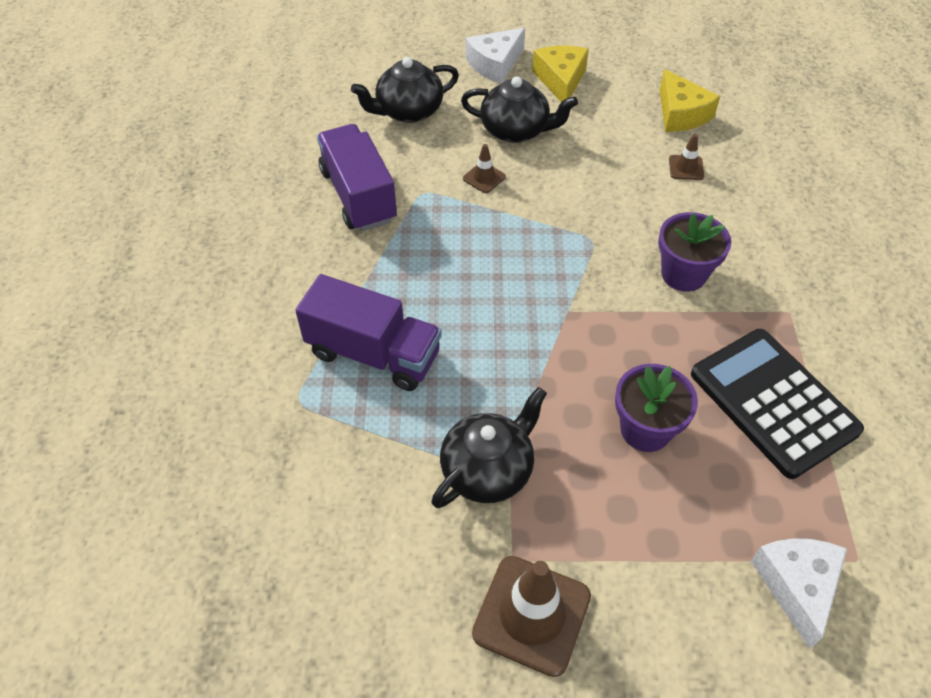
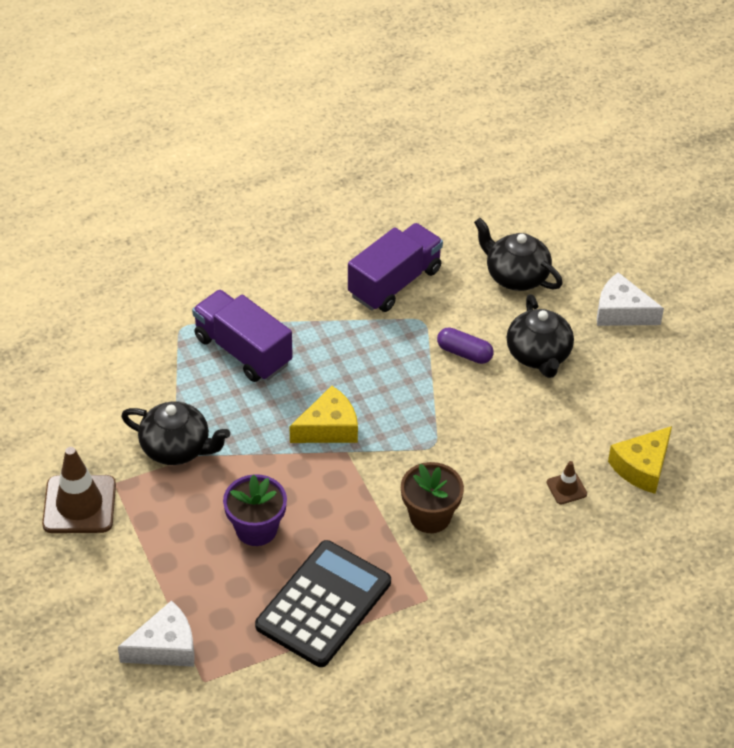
camera: 65 degrees right, 5 degrees down
(373, 353) = (243, 351): purple truck -> purple truck turned 135 degrees clockwise
(484, 178) = (464, 353): brown traffic cone -> purple capsule
(560, 80) = (631, 365): yellow cheese -> yellow cheese (329, 428)
(683, 274) = (430, 516): purple flower pot -> brown flower pot

